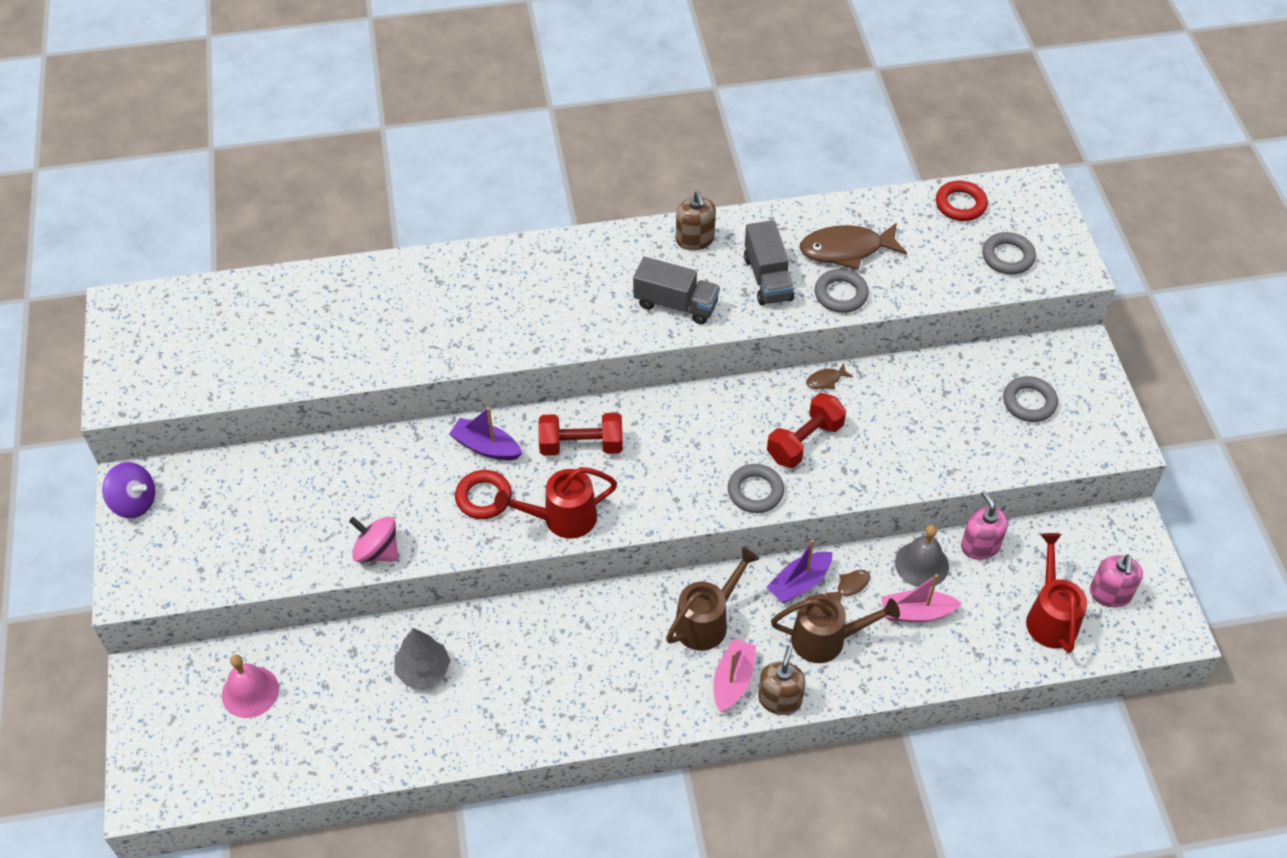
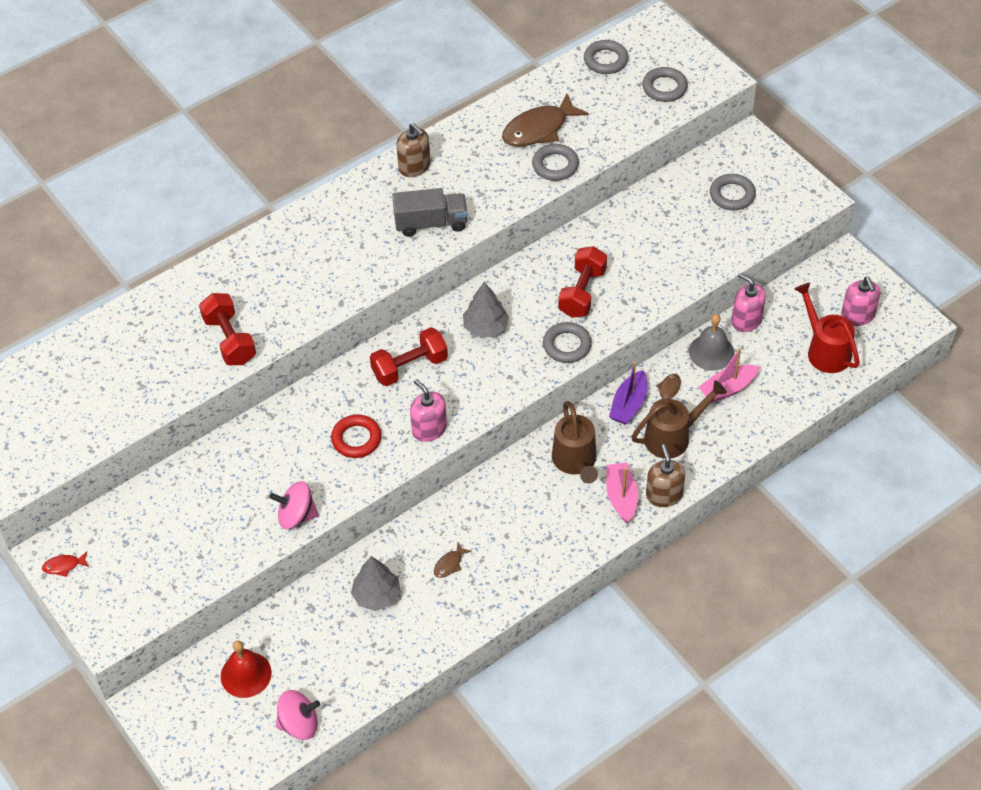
camera: 25 degrees left, 0 degrees up
(134, 502) = (64, 566): purple spinning top -> red fish
(250, 692) = (246, 674): pink bell -> red bell
(268, 769) = (299, 724): none -> pink spinning top
(406, 343) = (229, 340): none -> red dumbbell
(486, 447) = (333, 400): purple boat -> none
(561, 519) = (429, 429): red watering can -> pink soap dispenser
(682, 436) = (485, 327): none -> grey tree
(707, 621) = (576, 462): brown watering can -> brown watering can turned 150 degrees clockwise
(767, 278) = (491, 175): grey truck -> none
(826, 380) = (570, 239): brown fish -> brown fish (449, 564)
(960, 204) = (605, 60): red ring -> grey ring

